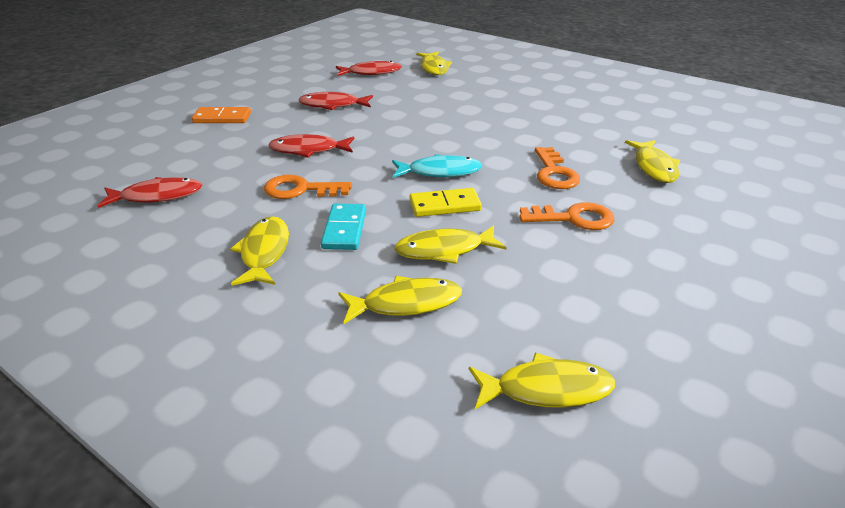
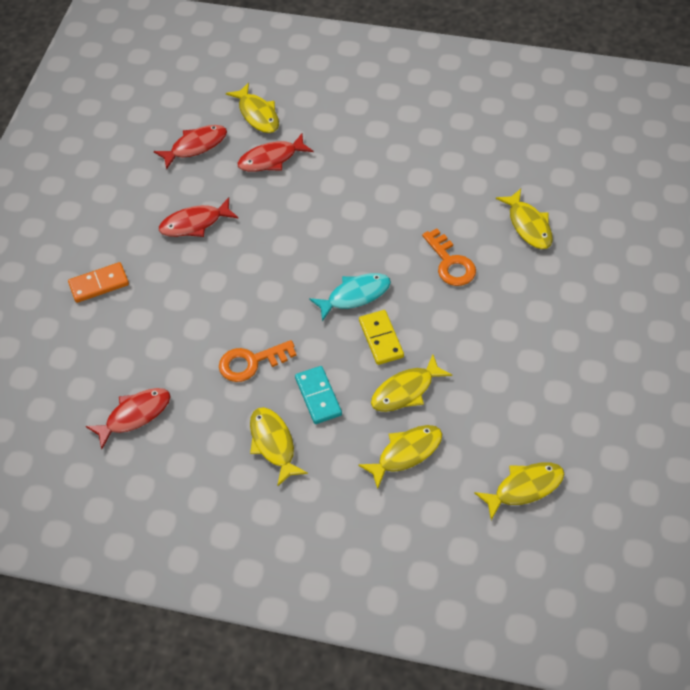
camera: 20 degrees left, 20 degrees up
(308, 150) = (220, 305): red fish -> red fish (271, 159)
(445, 205) = (381, 339): yellow domino -> yellow domino turned 75 degrees counterclockwise
(573, 218) = (486, 318): orange key -> none

